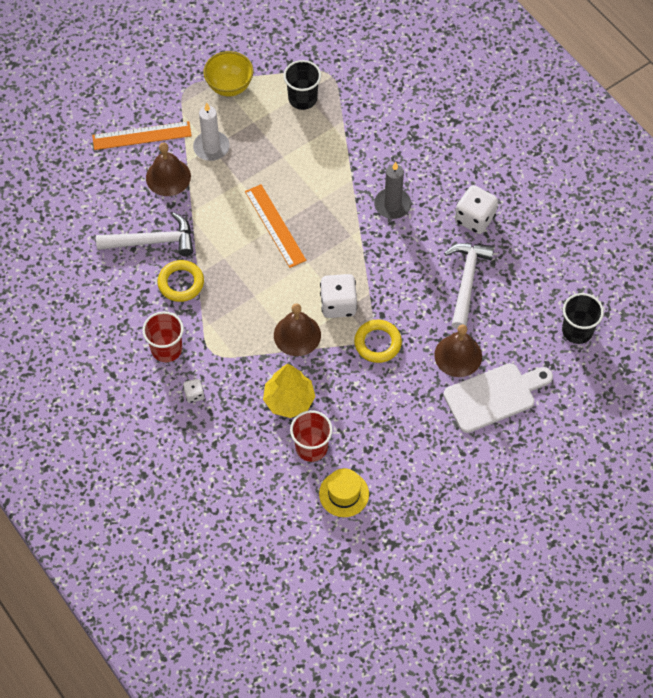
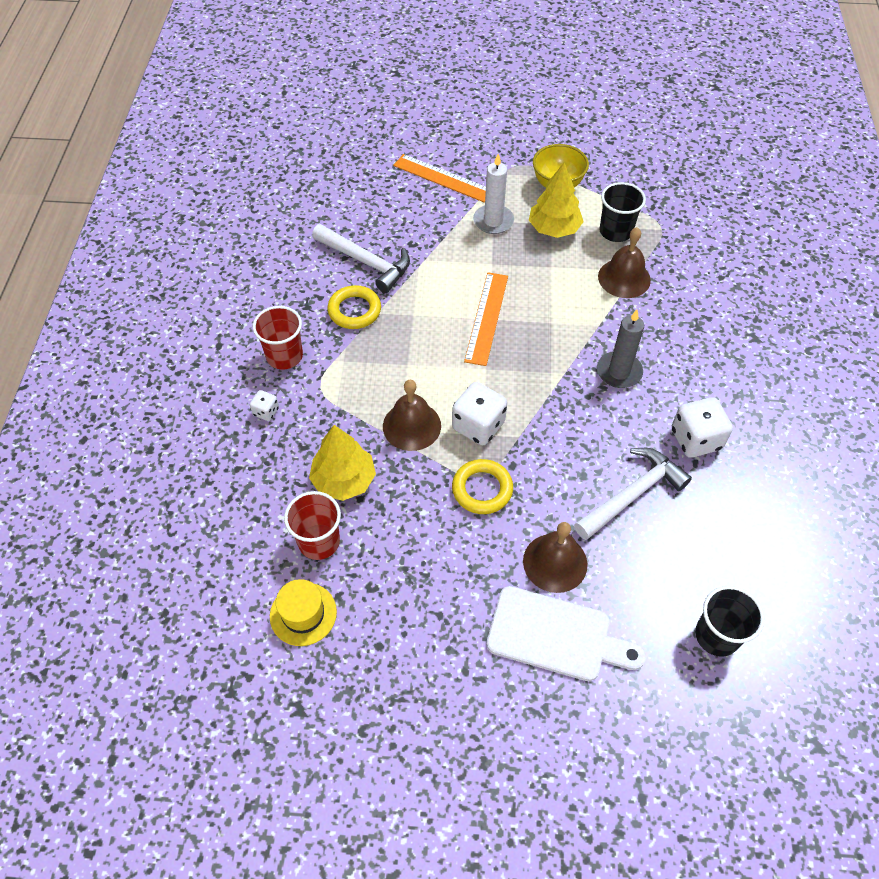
camera: 40 degrees right, 5 degrees down
(168, 177) = (432, 221): brown bell -> brown bell (624, 278)
(259, 125) = (554, 229): none -> yellow tree

